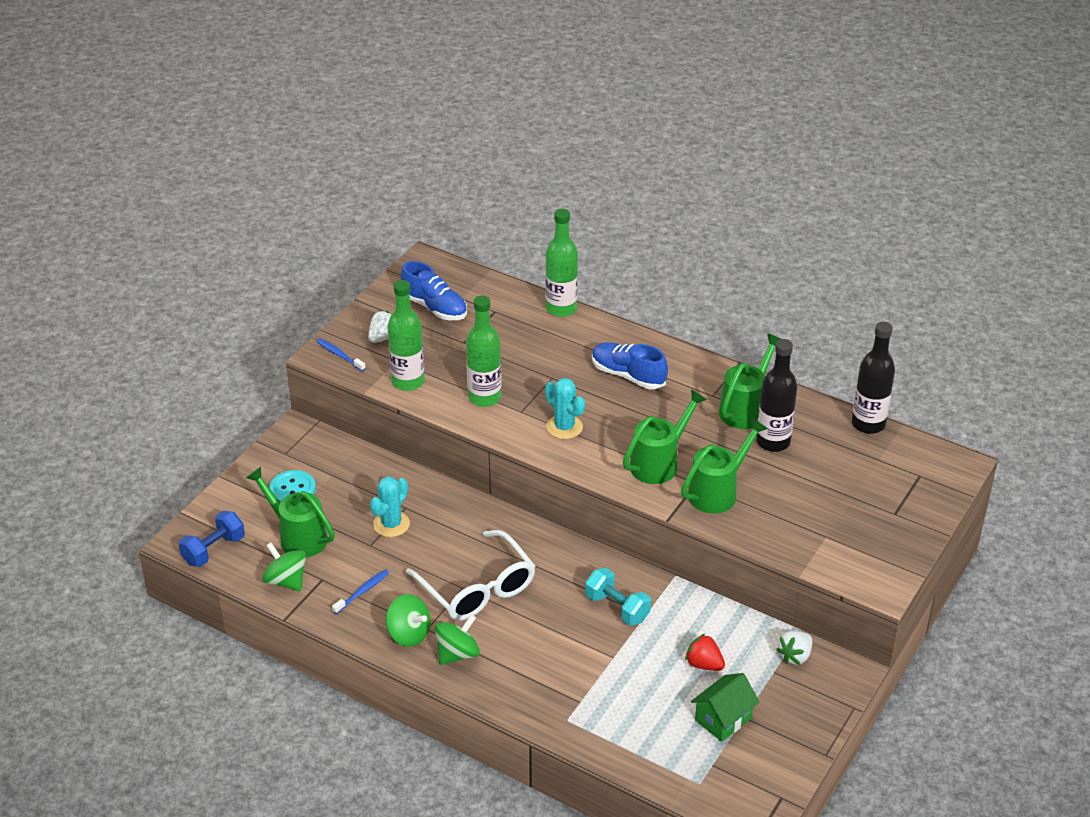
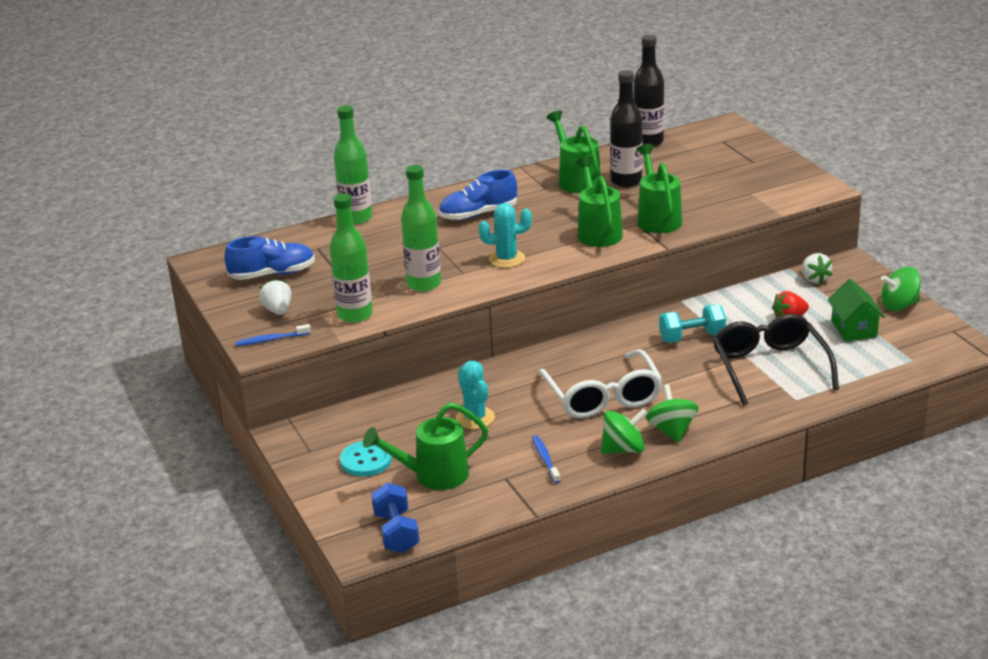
camera: 55 degrees left, 10 degrees down
(286, 581) = (486, 499): green spinning top -> green spinning top (899, 305)
(477, 588) = (603, 397): white glasses -> white glasses turned 75 degrees clockwise
(607, 681) = (770, 367): none -> black glasses

